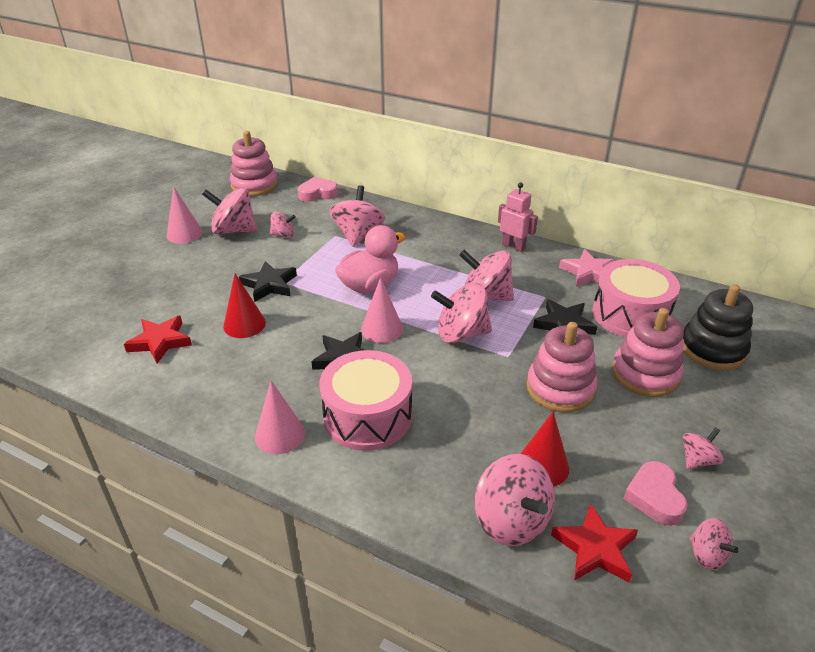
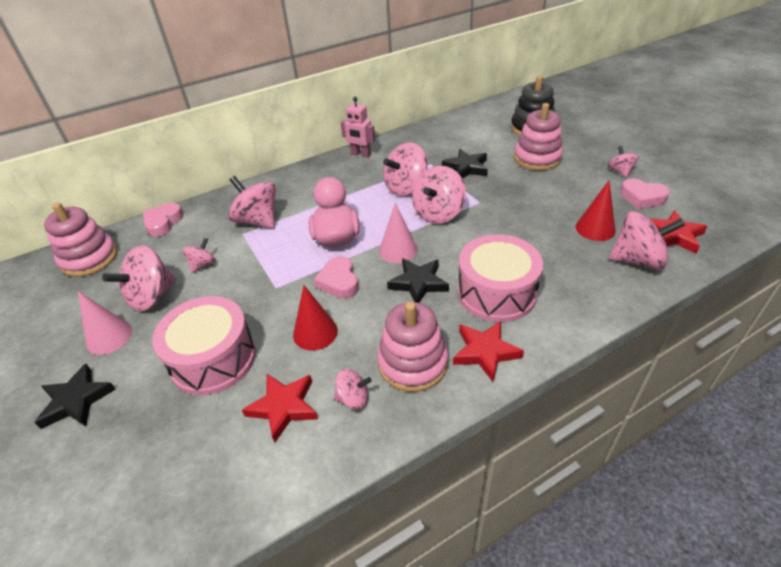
camera: 55 degrees left, 5 degrees up
(269, 285) = (271, 297): black star -> black star (76, 400)
(280, 434) = (485, 352): pink cone -> red star
(313, 312) = (339, 282): none -> pink heart
(513, 246) = (361, 154): pink robot -> pink robot turned 135 degrees counterclockwise
(560, 388) = (528, 194): pink stacking toy -> pink stacking toy (412, 363)
(588, 272) = (421, 138): pink star -> none
(630, 314) = (478, 140): pink drum -> pink drum (213, 359)
(706, 555) = (692, 199): pink spinning top -> pink spinning top (353, 399)

